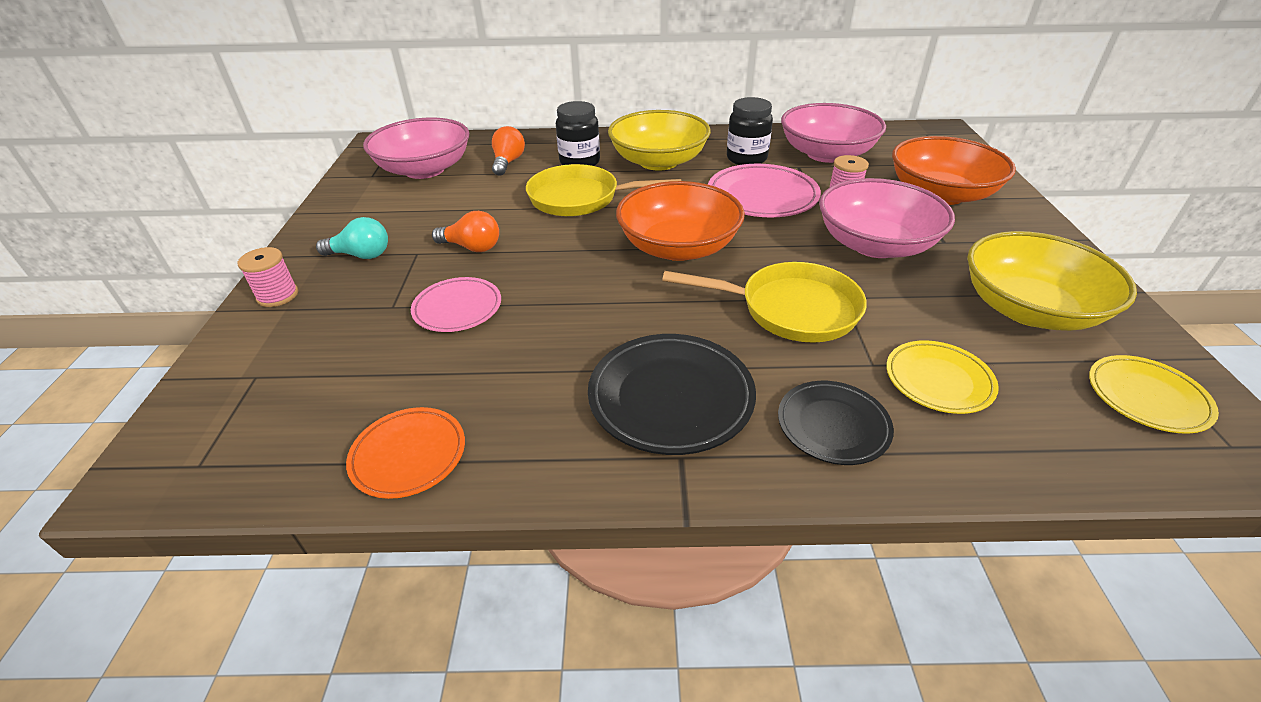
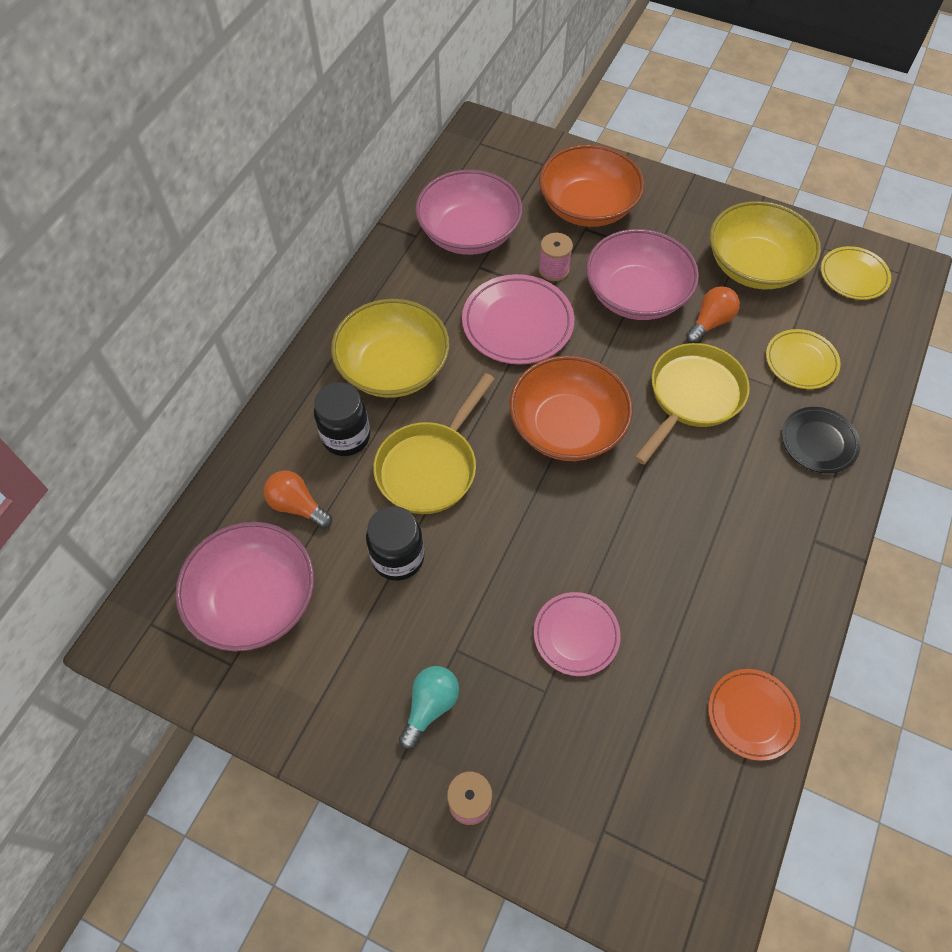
camera: 65 degrees left, 20 degrees up
(472, 247) = (473, 595): orange light bulb -> orange light bulb (710, 322)
(671, 397) = (757, 520): black plate -> none
(746, 158) = (437, 295): black jar -> black jar (398, 557)

